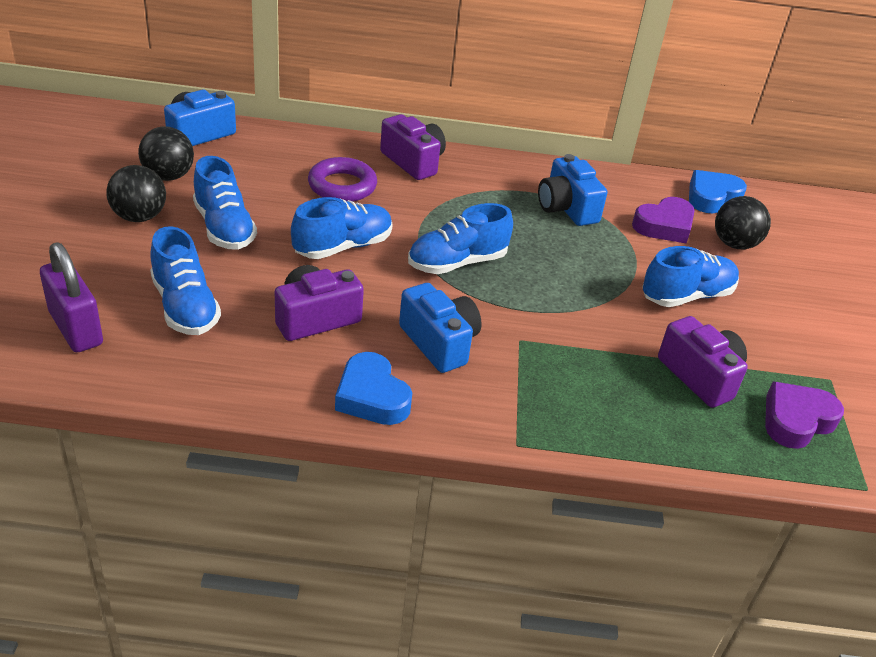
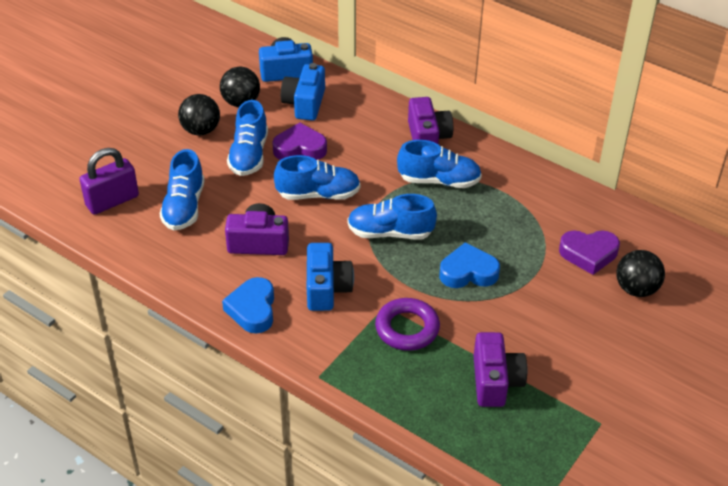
camera: 35 degrees right, 5 degrees up
(76, 328) = (112, 201): purple padlock -> purple padlock turned 60 degrees clockwise
(342, 186) = (356, 144): purple ring -> purple ring (407, 328)
(566, 208) = (518, 213): blue camera -> blue camera (304, 103)
(687, 296) = (548, 318): blue shoe -> blue shoe (439, 180)
(712, 197) = (660, 241): blue heart -> blue heart (468, 272)
(796, 420) = (538, 440): purple heart -> purple heart (300, 148)

